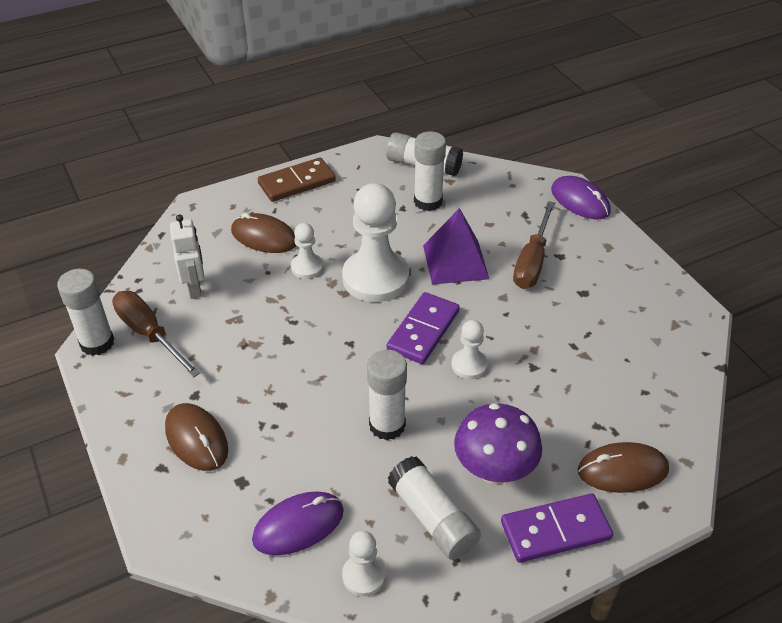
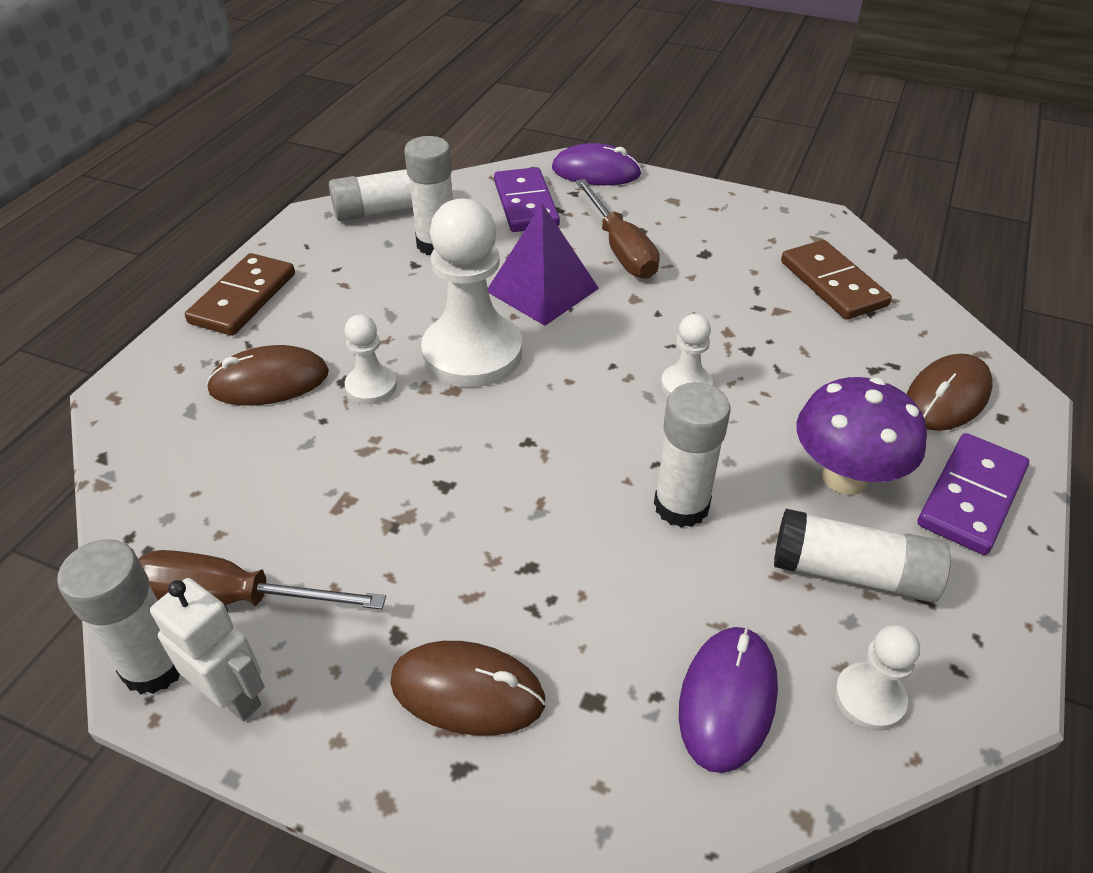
camera: 40 degrees left, 0 degrees up
(195, 288) = (237, 497): white robot -> white robot (233, 696)
(423, 331) = (595, 379): purple domino -> purple domino (526, 204)
(644, 359) = (833, 284): none -> brown domino

